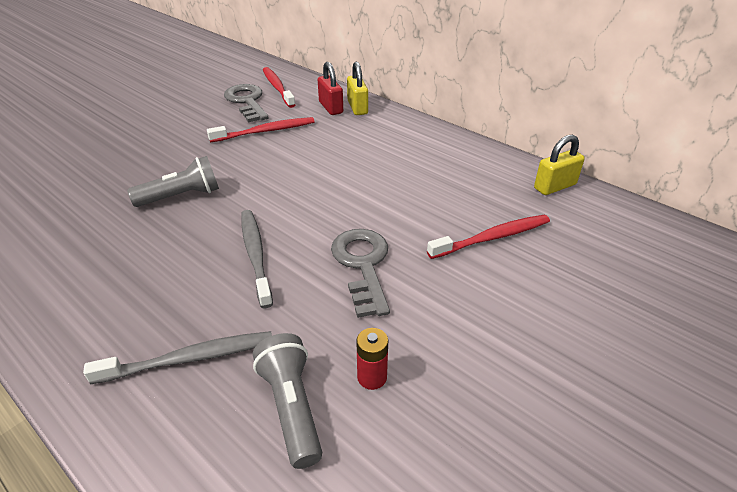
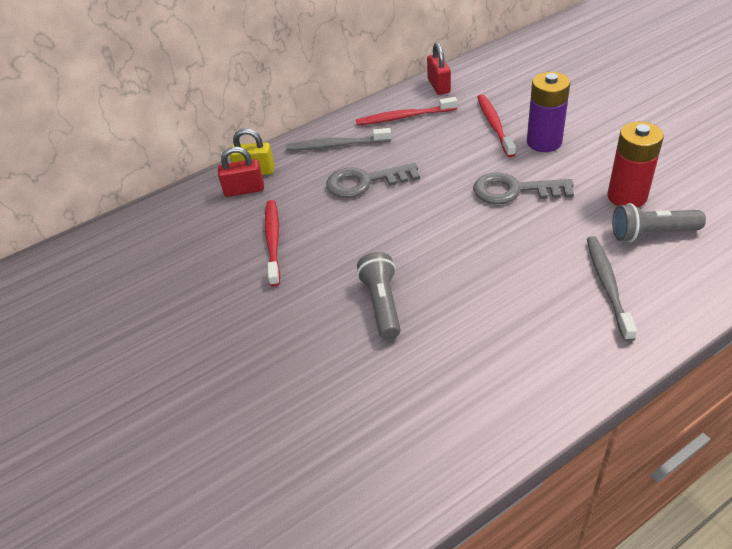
camera: 70 degrees left, 5 degrees up
(247, 101) = (189, 256): grey key -> grey key (364, 182)
(255, 255) = (490, 249): grey toothbrush -> grey toothbrush (336, 145)
(277, 87) = (167, 229): red toothbrush -> red toothbrush (403, 117)
(372, 377) = (627, 196): red battery -> red battery, size x1.93
(473, 284) = (544, 142): none -> purple battery
(554, 186) = (438, 86): yellow padlock -> red padlock

